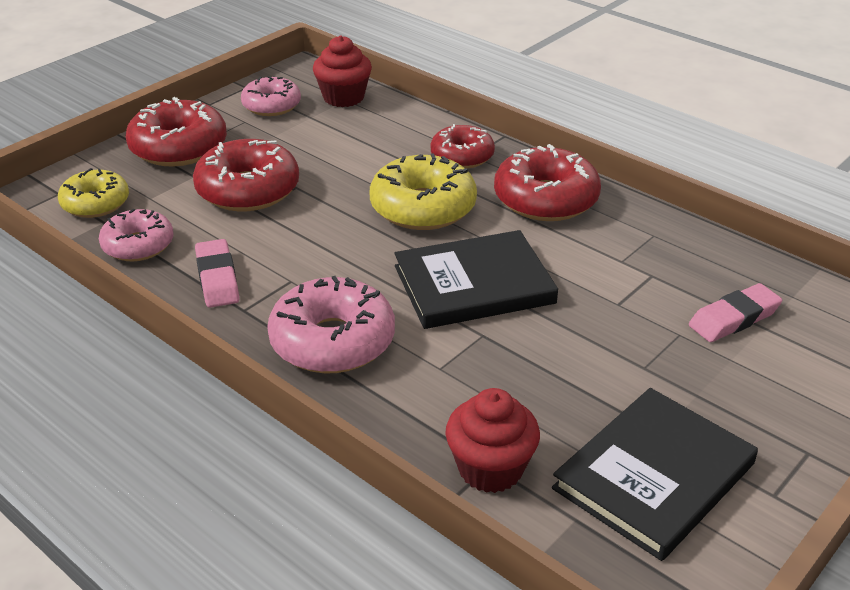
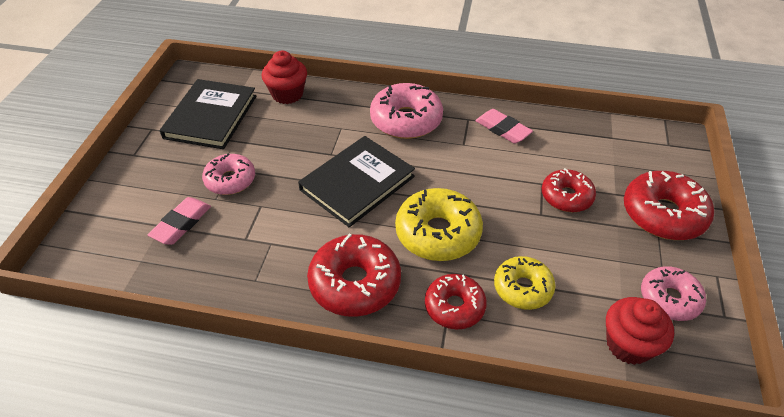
camera: 150 degrees right, 10 degrees up
(95, 203) = (636, 146): yellow donut -> yellow donut (522, 288)
(138, 245) = (571, 131): pink donut -> pink donut (230, 180)
(248, 190) = (566, 197): red donut -> red donut, size x0.64

